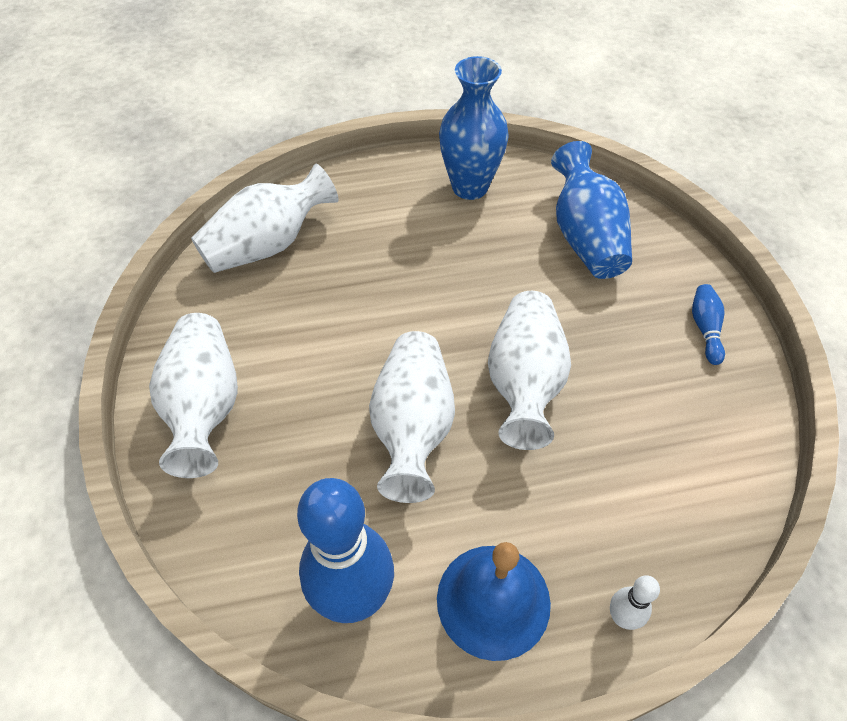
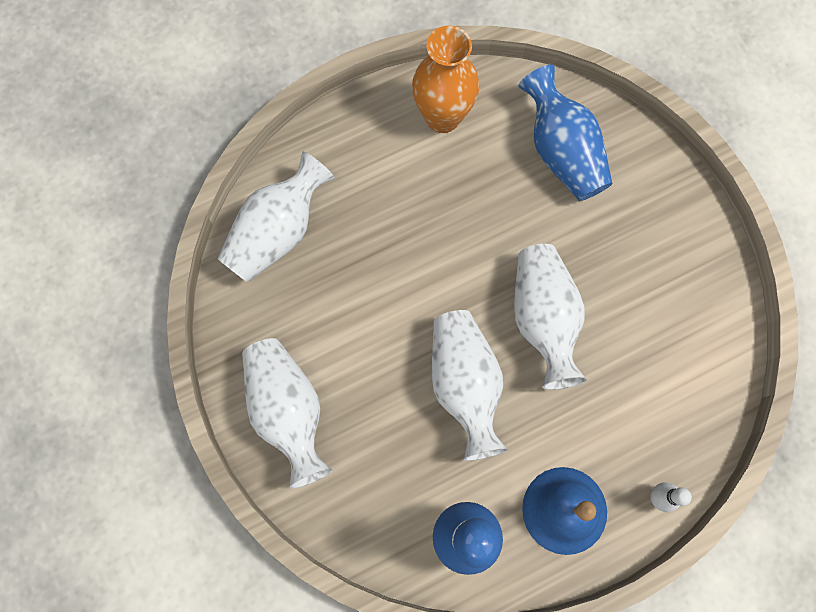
camera: 15 degrees left, 20 degrees up
(470, 187) = (442, 117): blue vase -> orange vase
(705, 329) = (680, 227): blue bowling pin -> none

